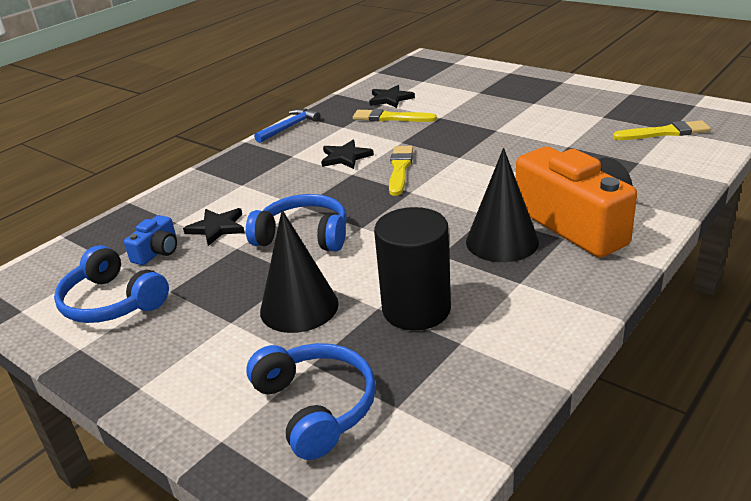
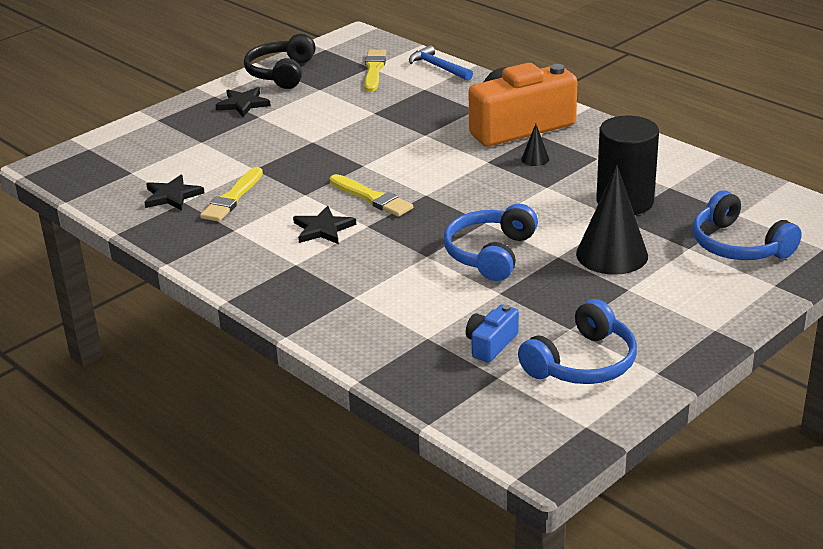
camera: 85 degrees left, 0 degrees up
(157, 252) = (491, 344): blue camera -> blue camera turned 90 degrees counterclockwise
(217, 228) = (453, 307): black star -> black star (243, 104)
(289, 127) = (206, 267): blue hammer -> blue hammer (438, 67)
(316, 406) = (738, 245): blue headphones -> blue headphones turned 105 degrees counterclockwise
(400, 169) = (372, 198): yellow brush -> yellow brush turned 150 degrees counterclockwise
(502, 241) = (535, 159): black cone -> black cone, size x0.44
(625, 97) = (281, 73): none -> black headphones

